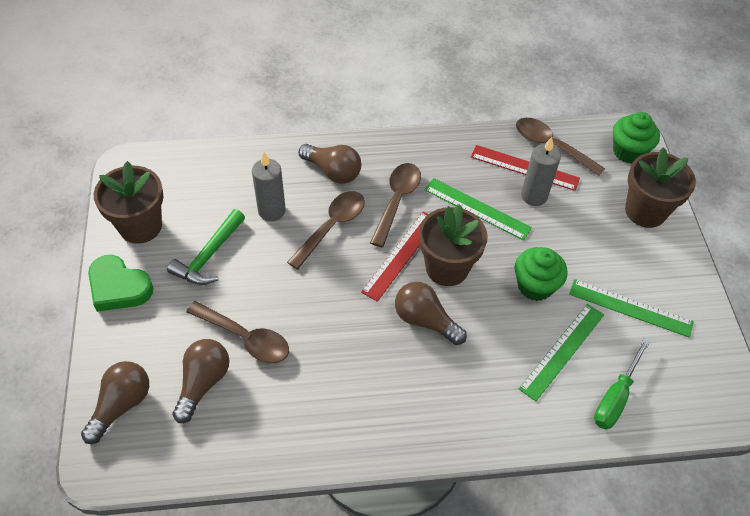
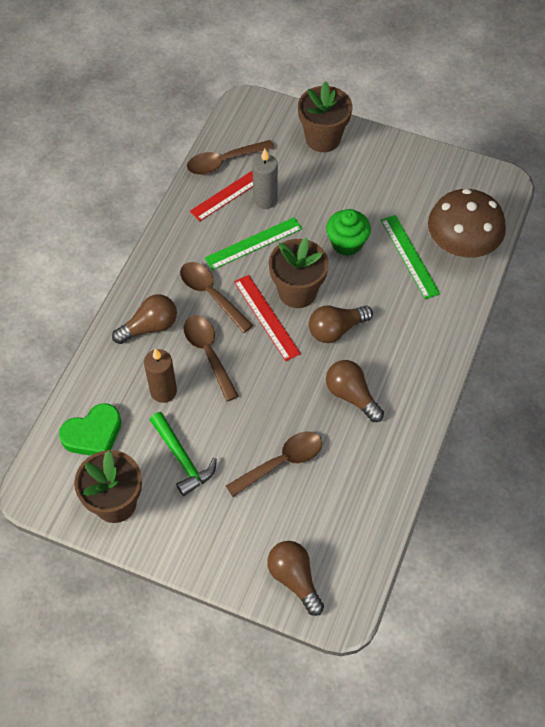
camera: 60 degrees left, 5 degrees up
(119, 287) = (173, 543): green heart -> green heart (93, 434)
(203, 383) = (306, 509): brown light bulb -> brown light bulb (351, 395)
(271, 211) = (163, 391): grey candle -> brown candle
(616, 397) = (461, 245): green screwdriver -> brown mushroom
(628, 151) = (262, 116): green cupcake -> none
(630, 308) = (398, 196): green ruler -> none

